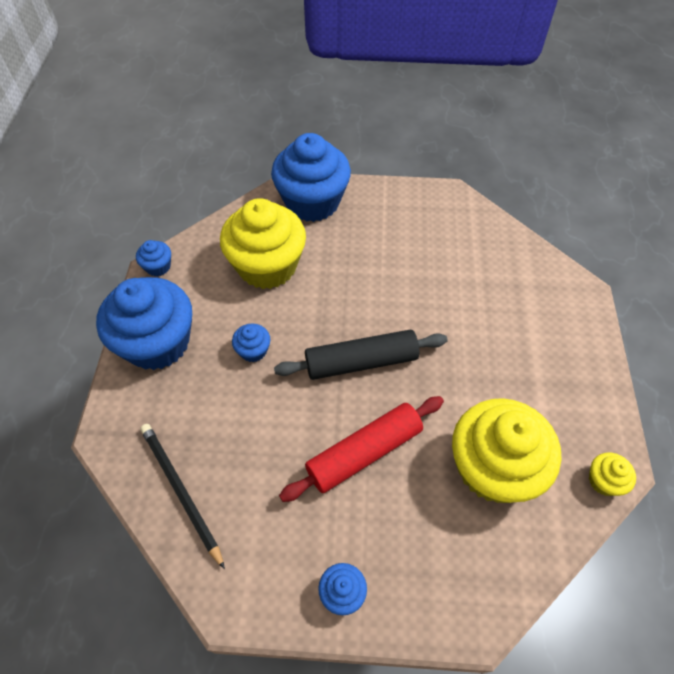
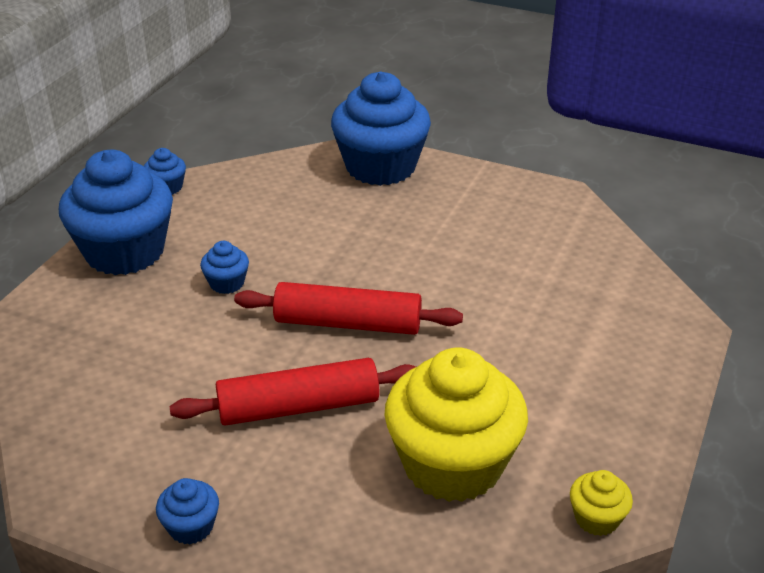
camera: 20 degrees right, 20 degrees down
(181, 491) = (68, 385): black pencil -> none
(267, 266) = (290, 213): yellow cupcake -> none
(361, 362) = (347, 323): black rolling pin -> red rolling pin

